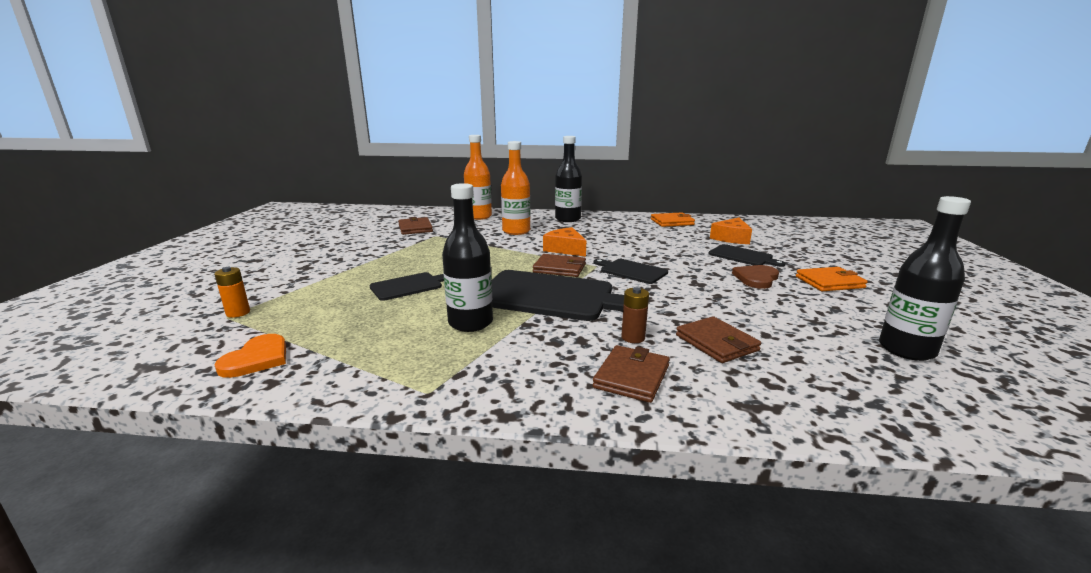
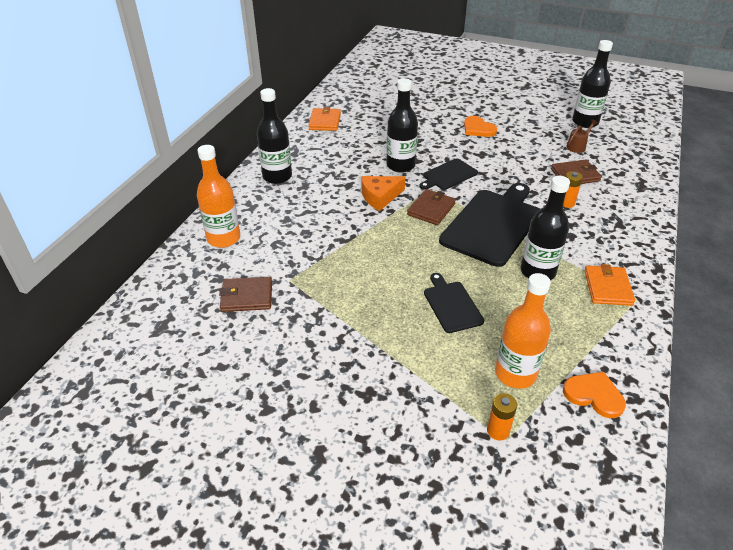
camera: 75 degrees left, 20 degrees up
(516, 231) = (304, 218): orange bottle -> orange bottle (515, 373)
(628, 251) = (400, 165): none -> black bottle
(631, 377) = (615, 215): brown wallet -> none
(633, 338) = (566, 203): brown battery -> orange battery
(731, 238) = (386, 109): orange cheese -> none
(742, 256) = (431, 119): black cutting board -> none
(756, 278) = (478, 129): brown heart -> orange heart
(809, 344) = (577, 146): none -> brown watering can
(829, 282) = (491, 106): orange wallet -> orange wallet (607, 288)

